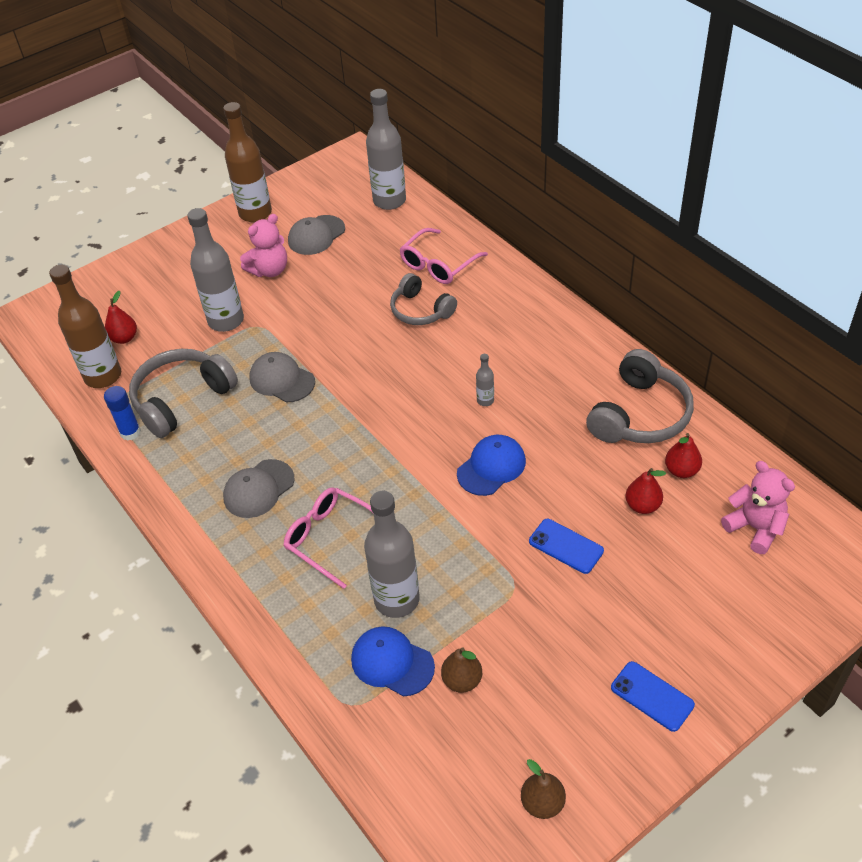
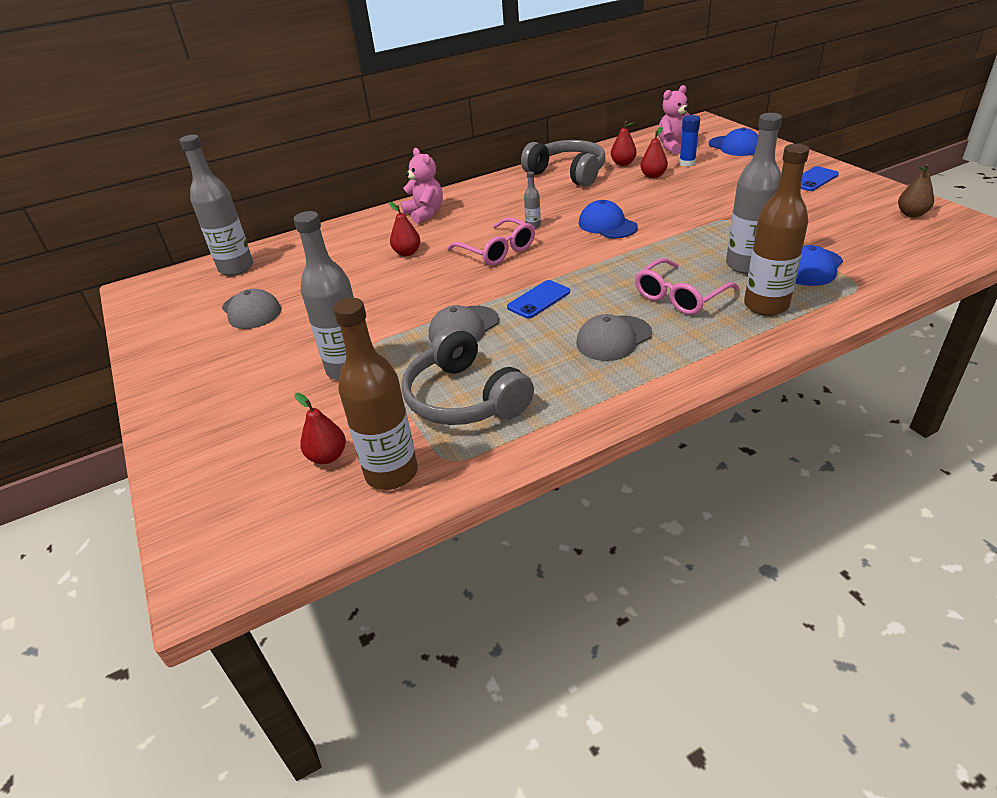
camera: 80 degrees left, 10 degrees down
(130, 432) = (505, 439): blue glue stick -> blue glue stick (687, 163)
(255, 213) = (173, 353): brown bottle -> brown bottle (766, 305)
(258, 489) = (613, 338): grey cap -> grey cap turned 90 degrees clockwise
(269, 270) = (284, 340): pink teddy bear -> pink teddy bear (425, 214)
(421, 310) = (407, 253): grey headphones -> red pear
(438, 265) = (352, 244): pink glasses -> pink glasses (497, 251)
(462, 680) = (819, 239): brown pear -> none
(566, 546) = (689, 201): blue phone -> blue phone (539, 300)
(771, 604) = (734, 146): none -> blue cap

